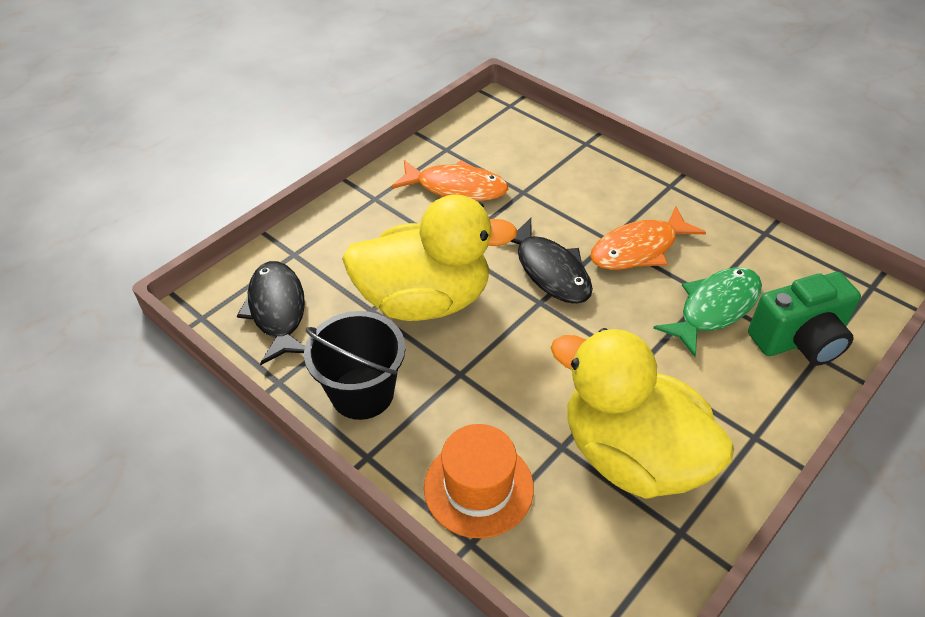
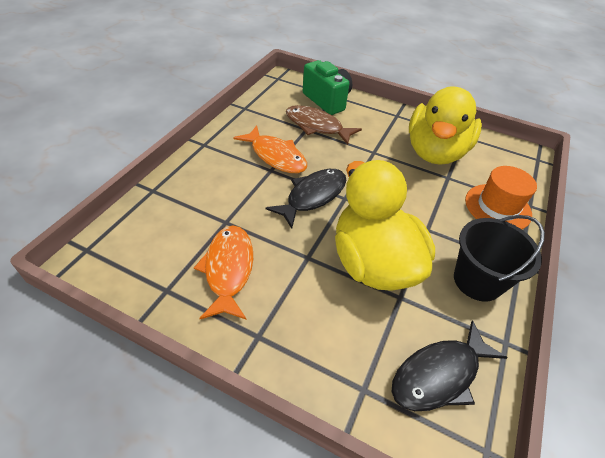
camera: 110 degrees left, 0 degrees up
(715, 308) = (316, 126): green fish -> brown fish

